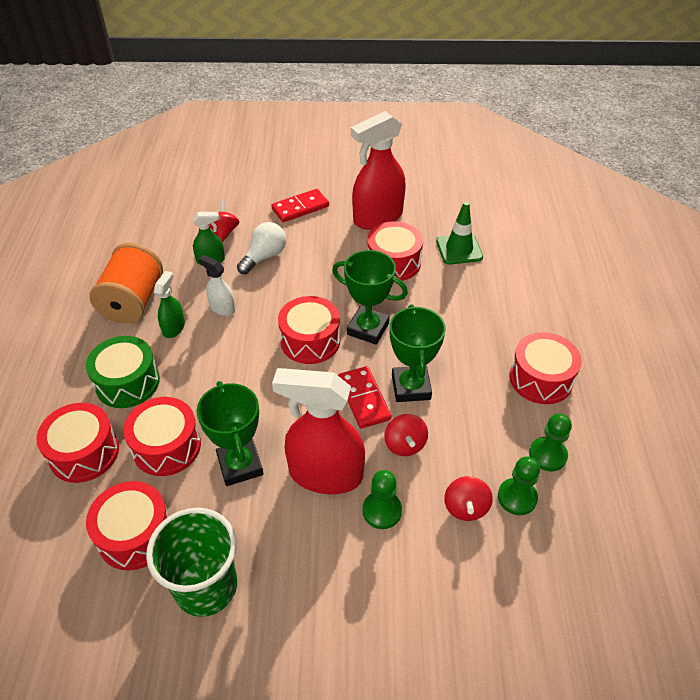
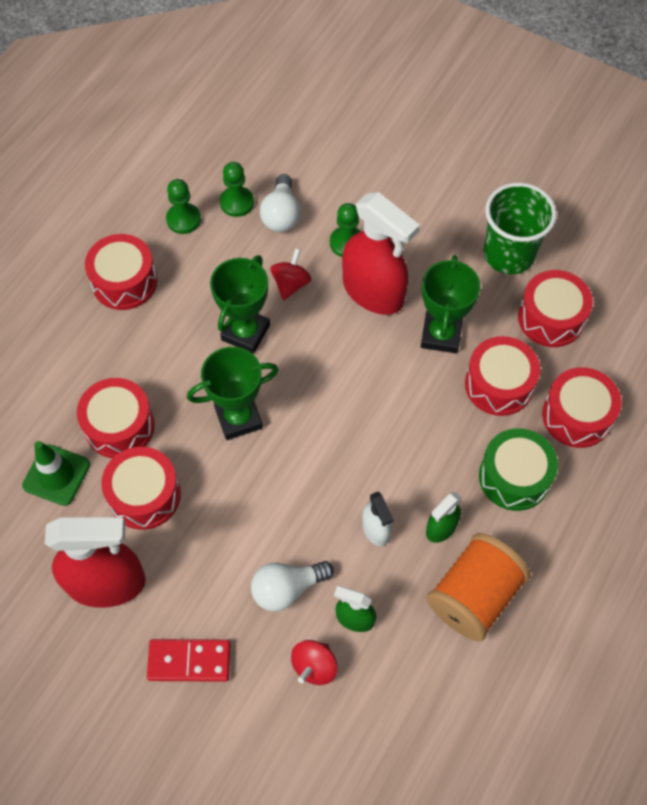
camera: 150 degrees left, 15 degrees up
(310, 341) = (306, 433): red drum -> red drum (119, 426)
(363, 399) = (296, 343): red domino -> none
(368, 329) = (238, 418): green trophy -> green trophy turned 75 degrees counterclockwise
(465, 507) = (281, 214): red spinning top -> white light bulb

